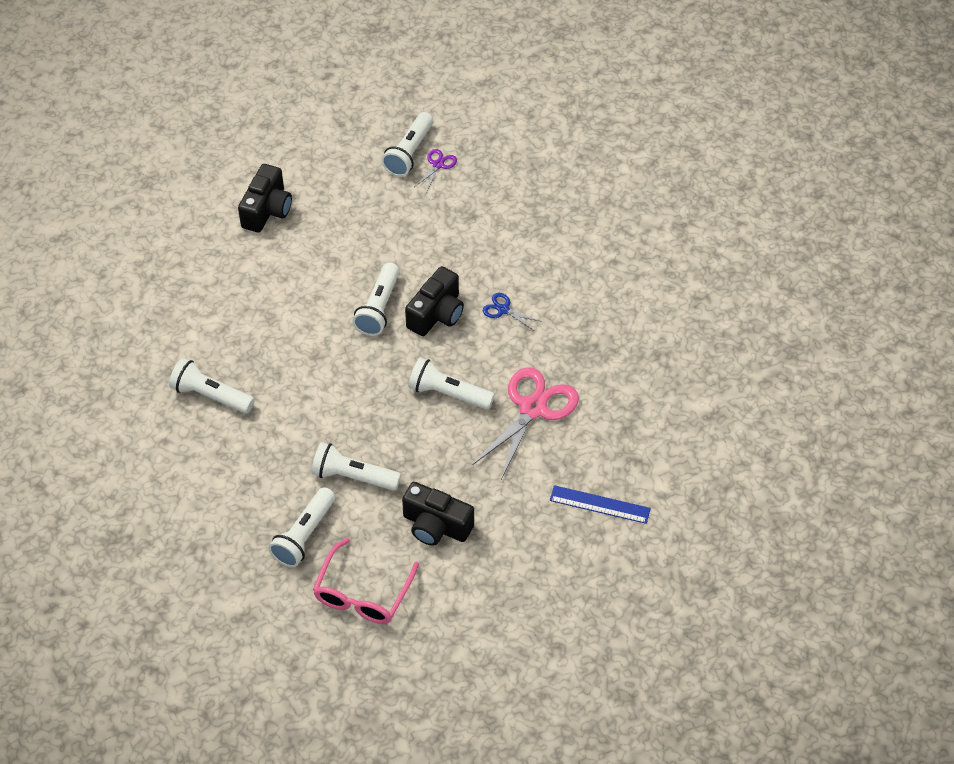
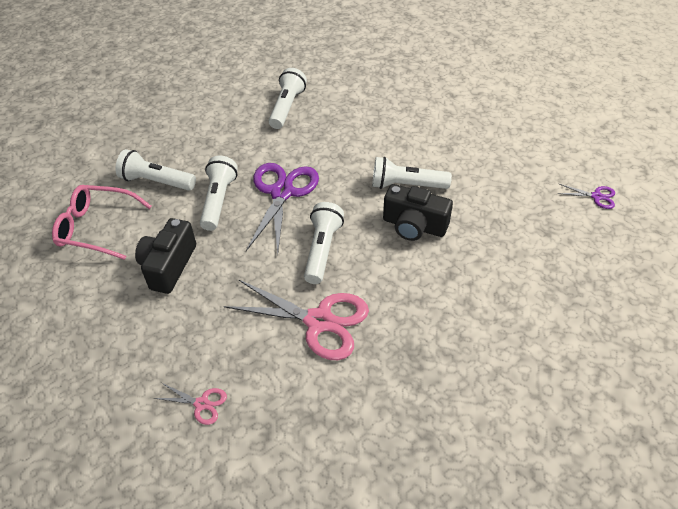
camera: 80 degrees right, 5 degrees down
(267, 210) = (483, 102): black camera -> none
(357, 417) = (282, 192): none -> purple scissors
(409, 153) = (598, 174): white flashlight -> none
(503, 310) = (438, 276): blue scissors -> none
(600, 504) = (201, 404): blue ruler -> pink scissors

